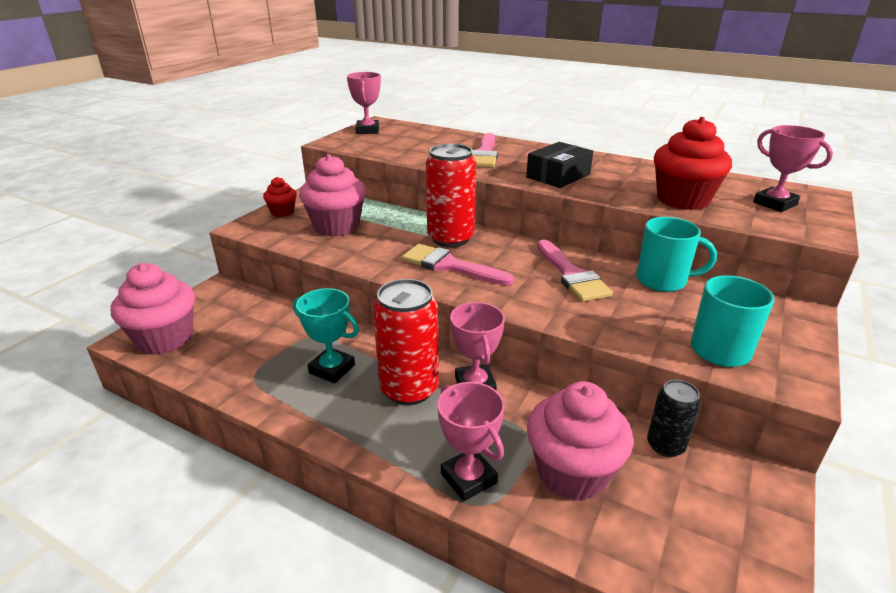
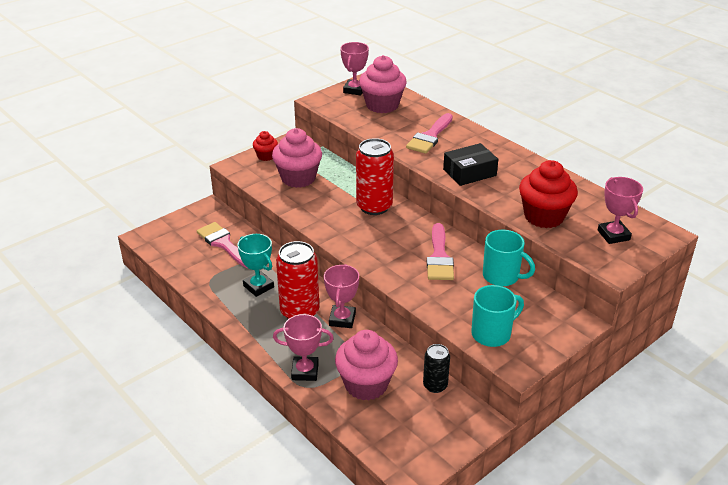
camera: 20 degrees right, 5 degrees up
(165, 339) = (164, 241): pink cupcake -> pink cupcake (382, 105)
(450, 266) = (359, 230): pink brush -> pink brush (224, 244)
(468, 478) = (305, 371): pink trophy -> pink trophy turned 75 degrees counterclockwise

